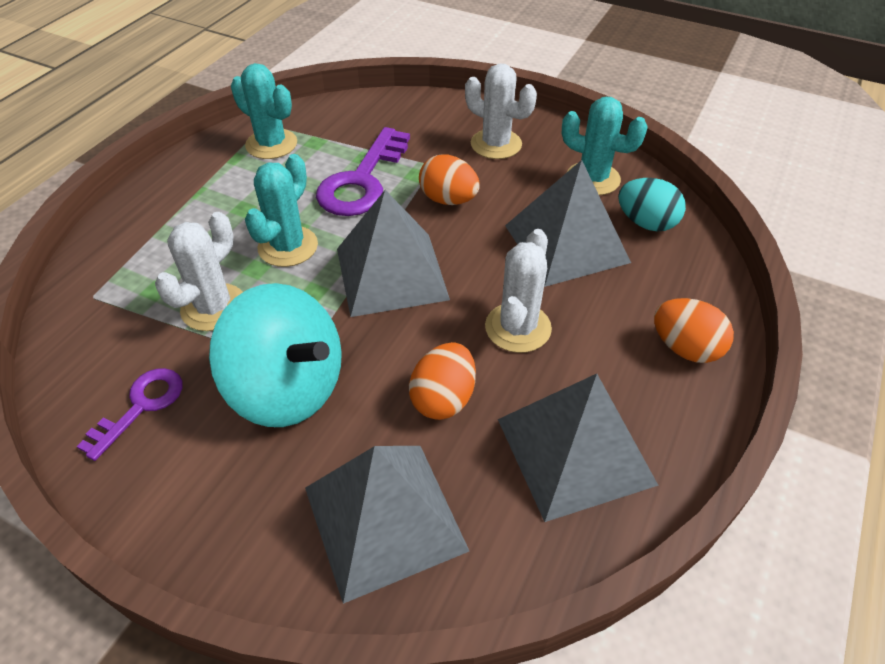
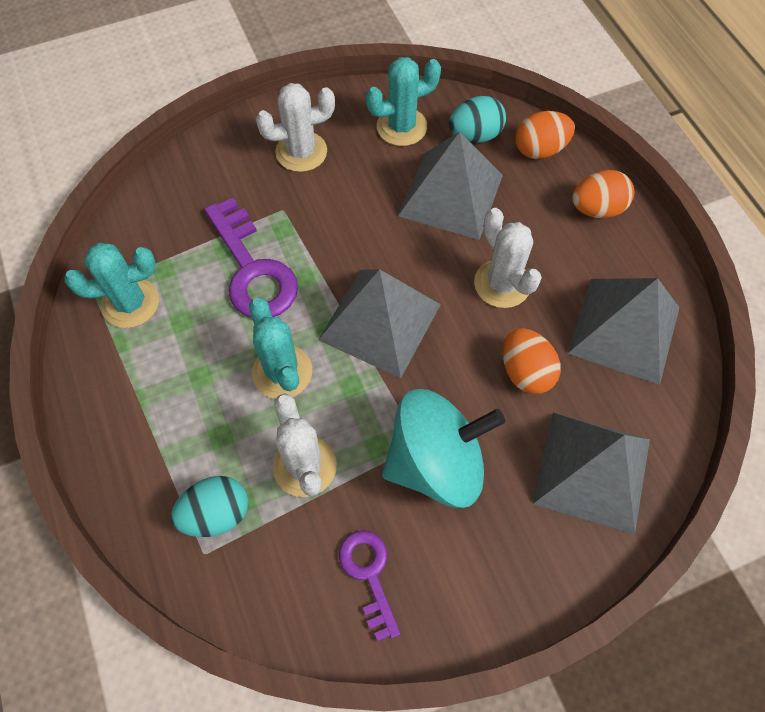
camera: 50 degrees left, 15 degrees up
(131, 283) = (216, 514): none -> turquoise egg
(448, 200) = (335, 229): orange egg -> orange egg (540, 150)

